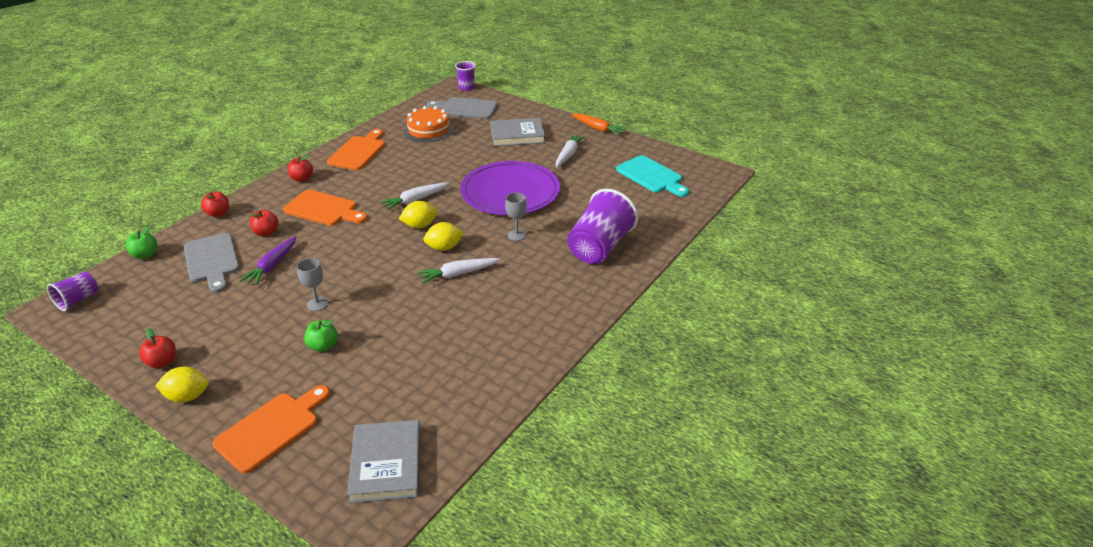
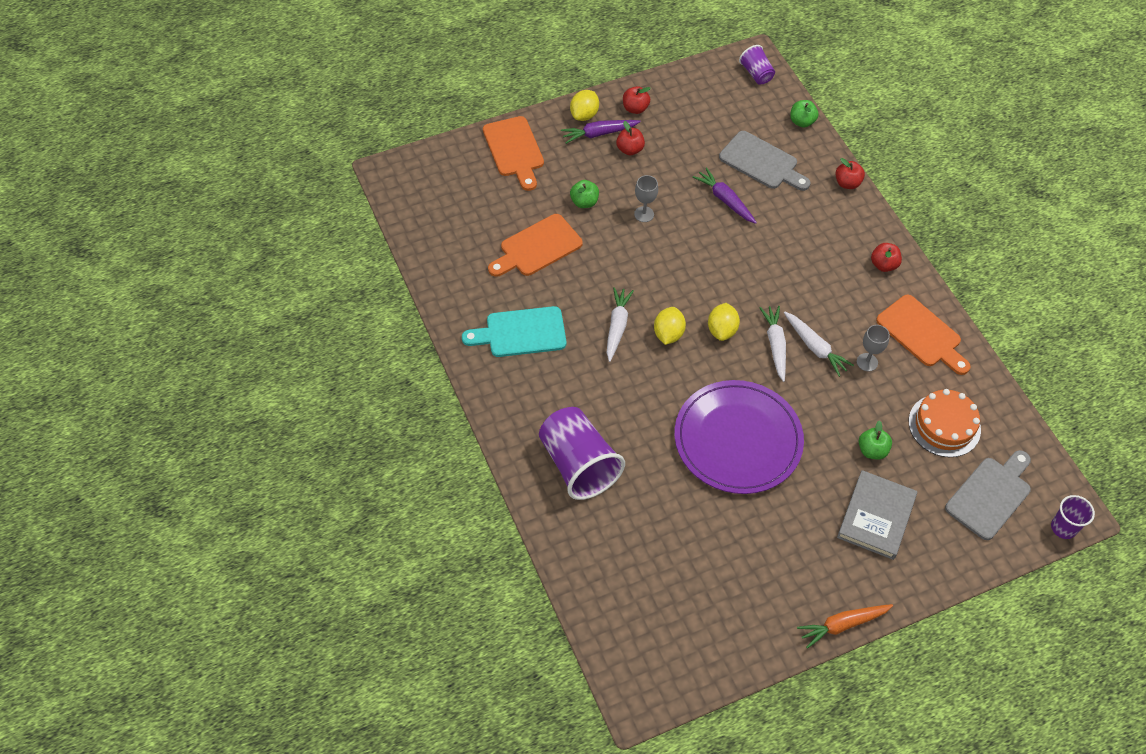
camera: 120 degrees right, 20 degrees up
(212, 261) = (762, 162): grey cutting board -> grey cutting board turned 150 degrees counterclockwise
(215, 374) = (598, 134): none -> purple carrot
(266, 232) = (787, 210): red apple -> red apple (629, 149)
(323, 209) = (805, 264): orange cutting board -> orange cutting board (537, 247)
(386, 464) = (432, 198): grey book -> none
(470, 147) = (872, 450): none -> green apple
(516, 235) = (649, 403): grey goblet -> grey goblet (867, 362)
(568, 154) = (790, 547): white carrot -> white carrot (815, 347)
(651, 176) = (681, 609): turquoise cutting board -> turquoise cutting board (521, 333)

